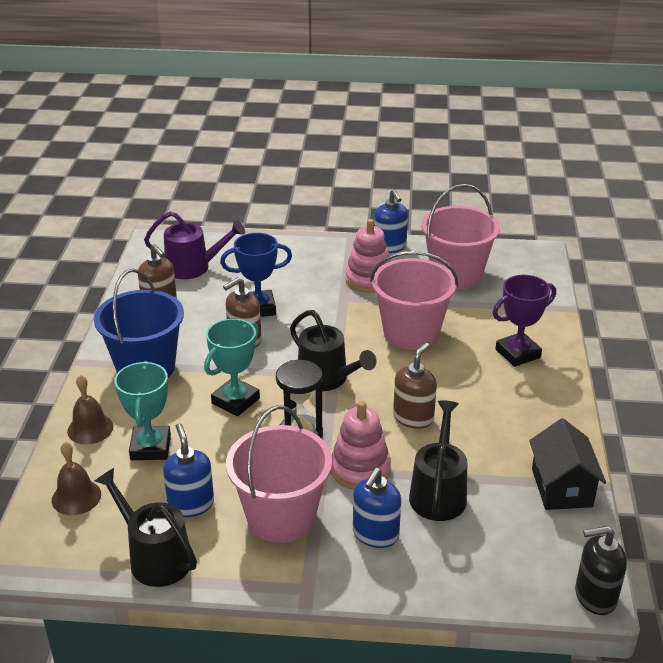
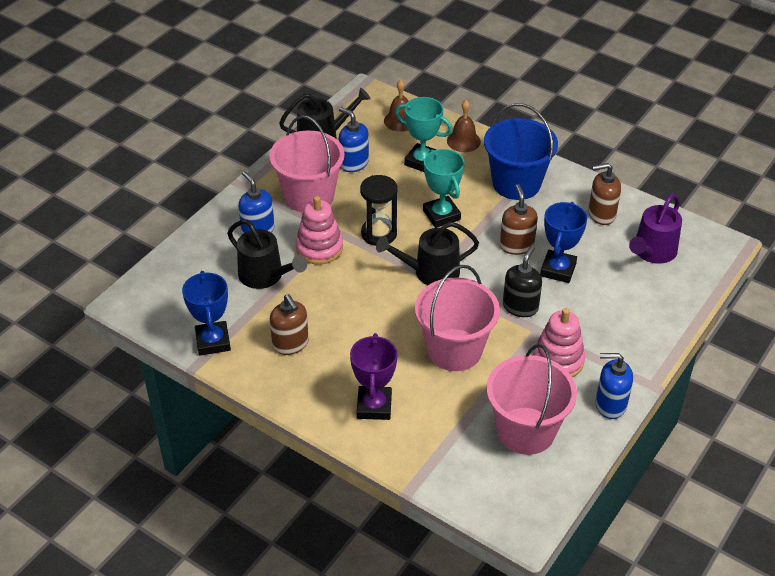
camera: 120 degrees right, 10 degrees up
(191, 504) = (353, 163): blue soap dispenser -> blue soap dispenser turned 150 degrees counterclockwise
(413, 417) = (348, 299): brown soap dispenser -> brown soap dispenser (290, 344)
(561, 487) = (213, 341): black house -> blue trophy
(595, 596) = (121, 303): black soap dispenser -> black soap dispenser (520, 307)

